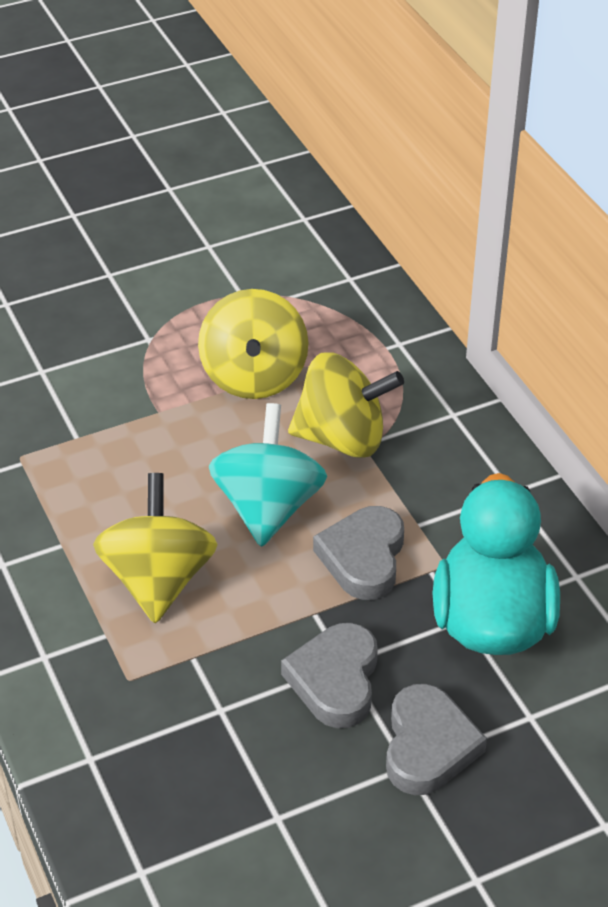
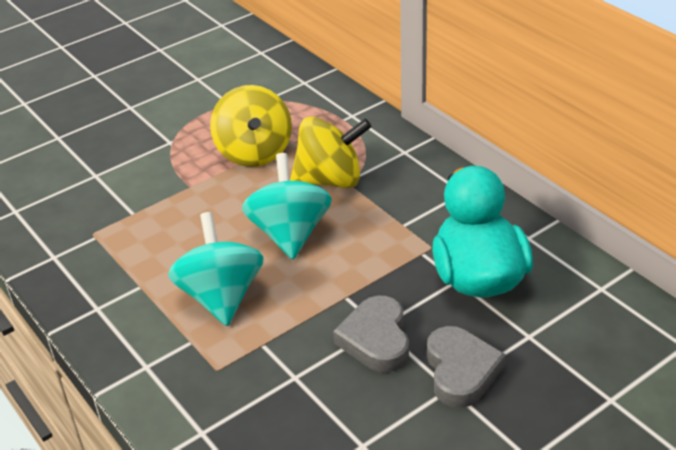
camera: 10 degrees left, 5 degrees down
(158, 580) = (221, 296): yellow spinning top -> turquoise spinning top
(363, 557) = (370, 253): grey heart -> none

